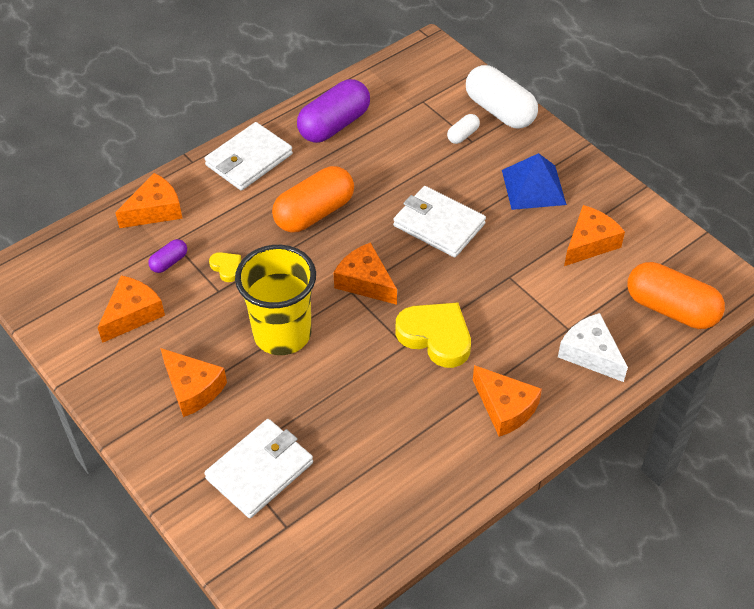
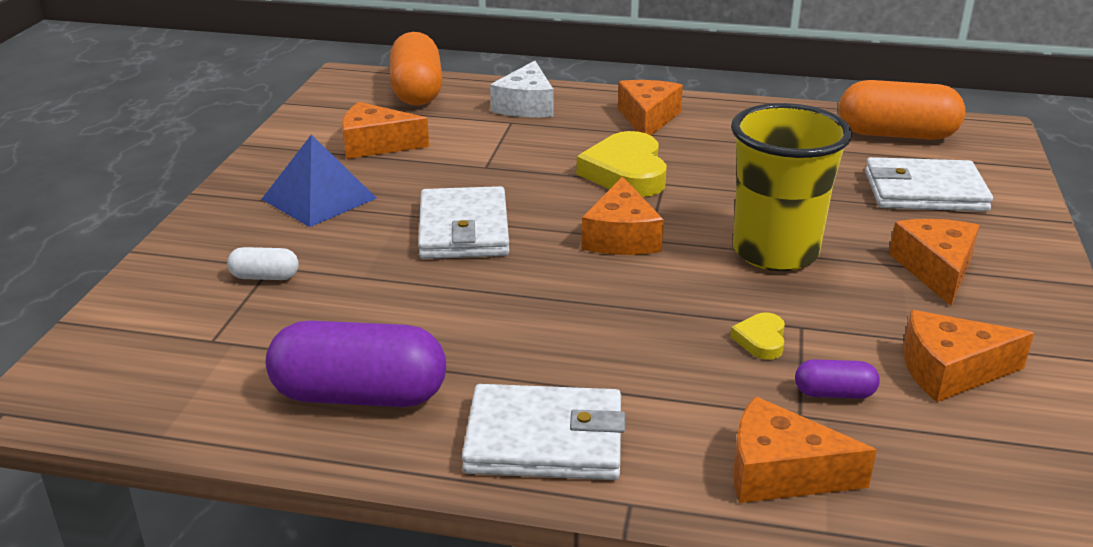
camera: 130 degrees left, 20 degrees down
(314, 213) = (568, 321): orange capsule -> orange capsule (896, 135)
(500, 111) = (178, 270): white capsule -> none

